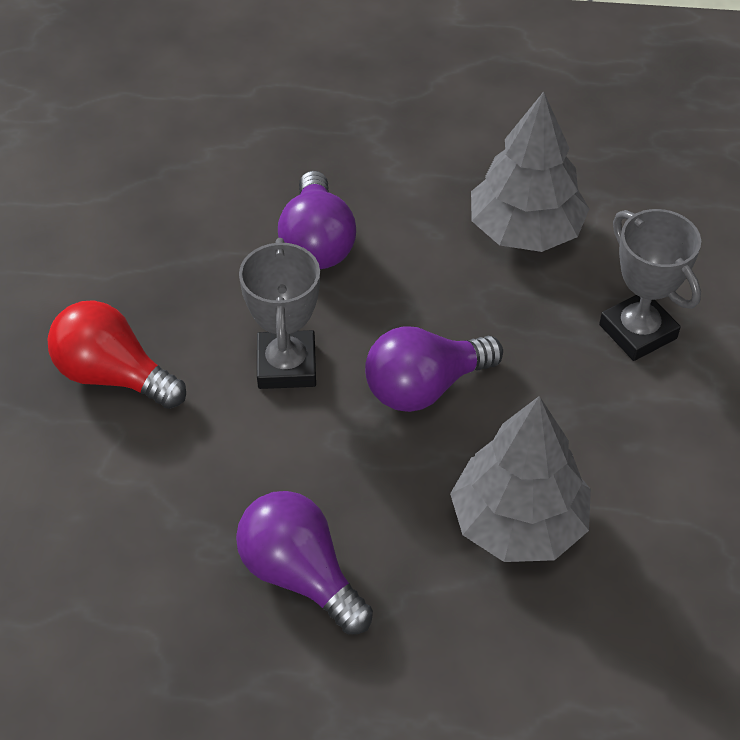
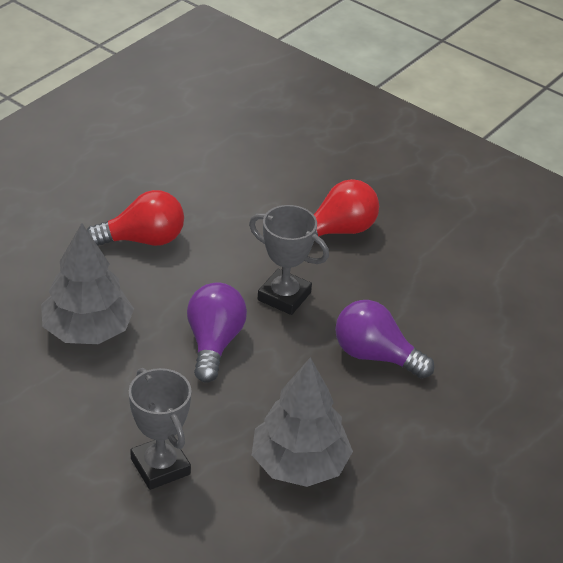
camera: 120 degrees right, 10 degrees down
(300, 575) = (143, 240): purple light bulb -> red light bulb
(638, 331) = (160, 466): grey trophy -> grey trophy turned 60 degrees clockwise

